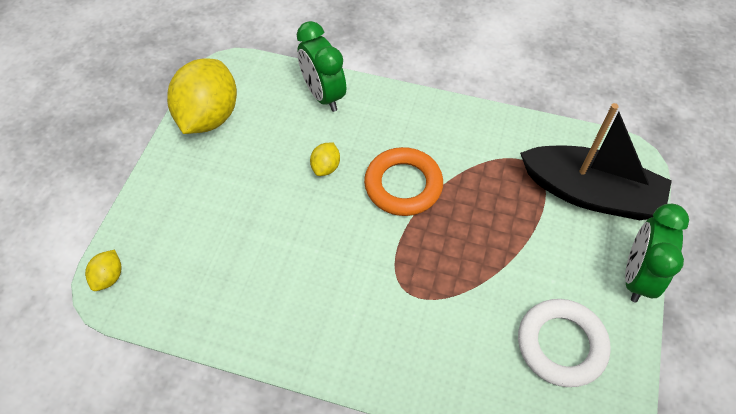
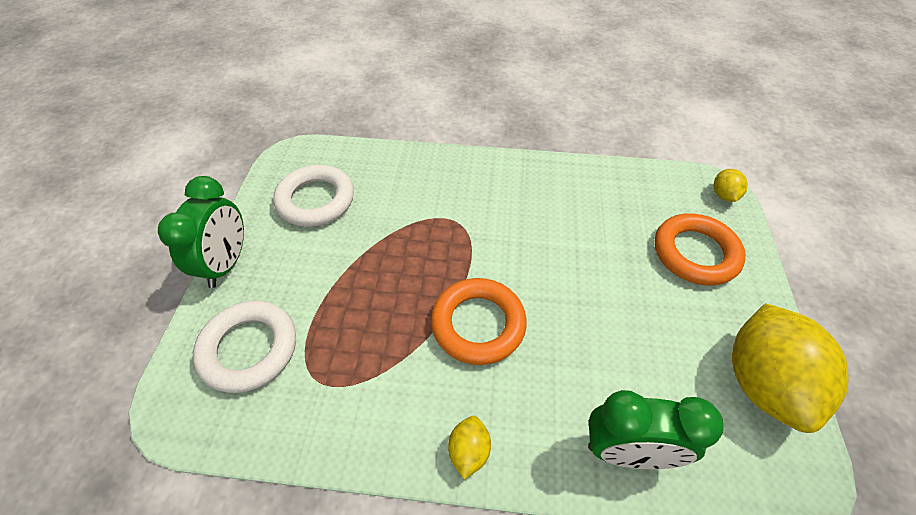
camera: 170 degrees right, 5 degrees down
(186, 217) = (695, 253): none -> orange ring
(323, 95) = (627, 451): green clock -> green clock turned 135 degrees clockwise
(326, 167) = (576, 333): yellow lemon -> yellow lemon (469, 451)
(590, 194) = (249, 349): black boat -> white ring

